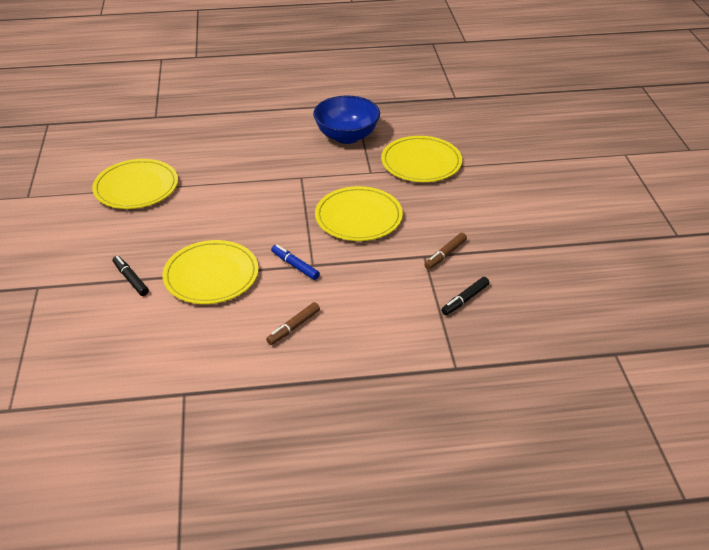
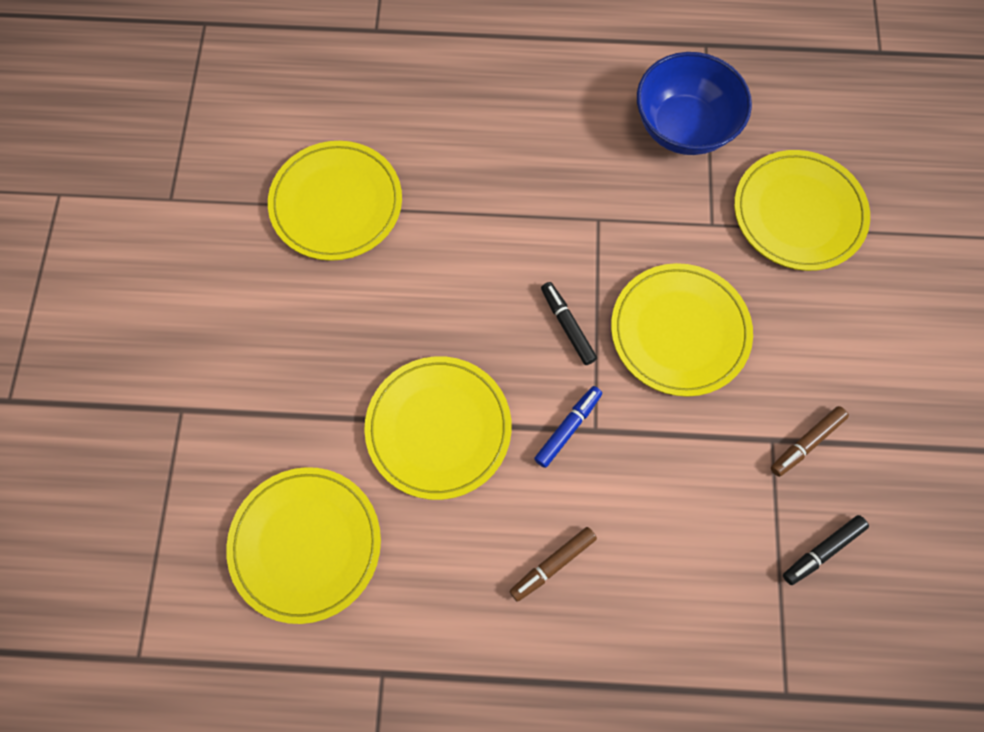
camera: 10 degrees right, 30 degrees up
(126, 339) = (306, 544): none -> yellow plate
(131, 279) = (318, 416): black marker -> black marker (567, 326)
(295, 266) = (568, 428): blue marker -> blue marker turned 75 degrees clockwise

